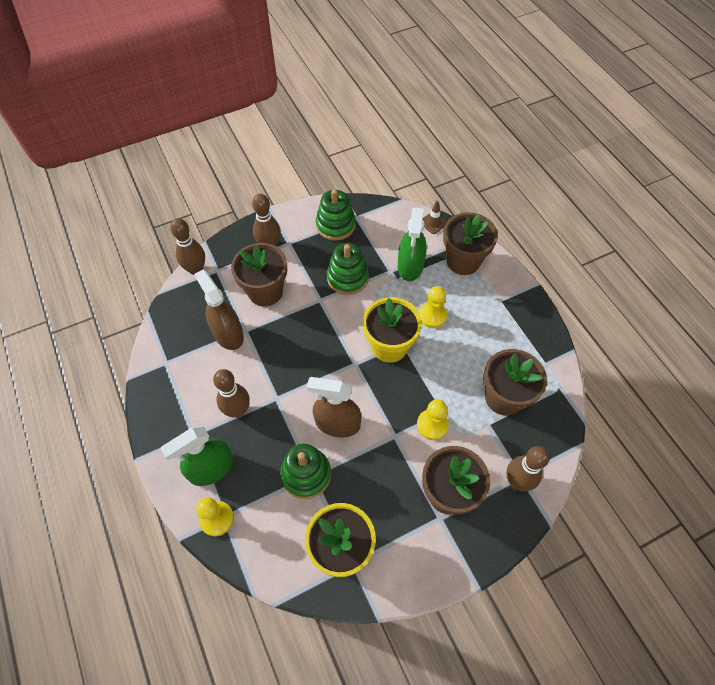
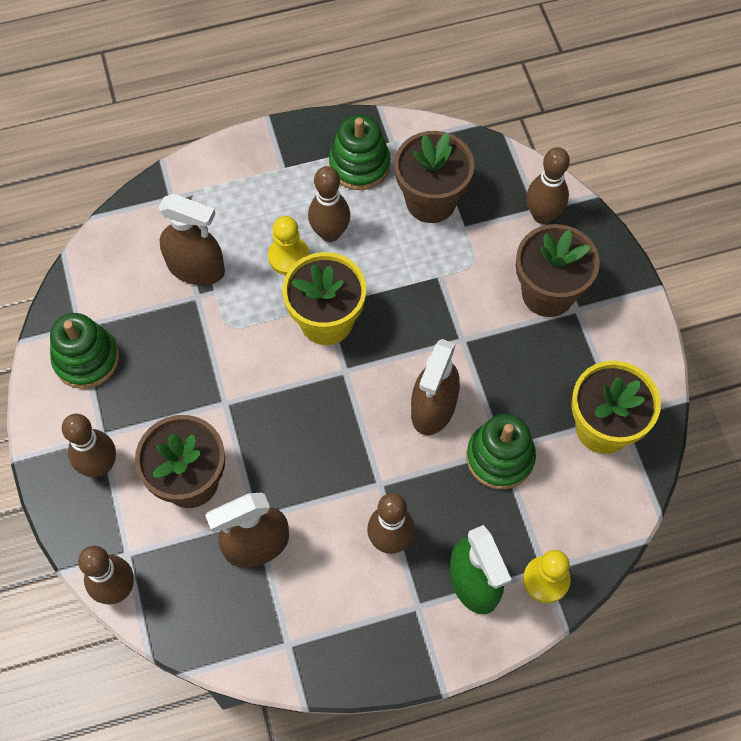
camera: 80 degrees left, 5 degrees up
(347, 278) = (194, 357): green stacking toy -> green stacking toy (359, 165)
(410, 266) = (196, 268): green spray bottle -> brown spray bottle
(432, 425) = (454, 292): yellow pawn -> none
(433, 223) = (123, 220): brown traffic cone -> none
(457, 337) = (330, 233): none -> brown bowling pin
(463, 261) = (205, 197): brown flower pot -> none

